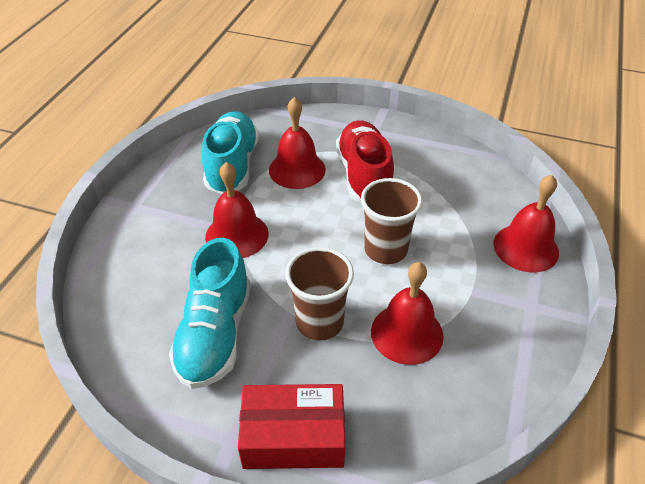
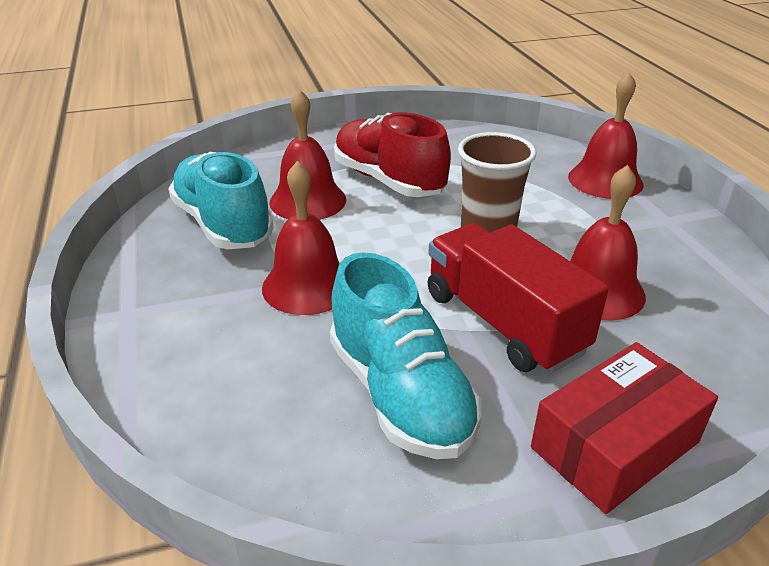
camera: 35 degrees left, 10 degrees down
(319, 322) = (503, 322): brown cup -> red truck

